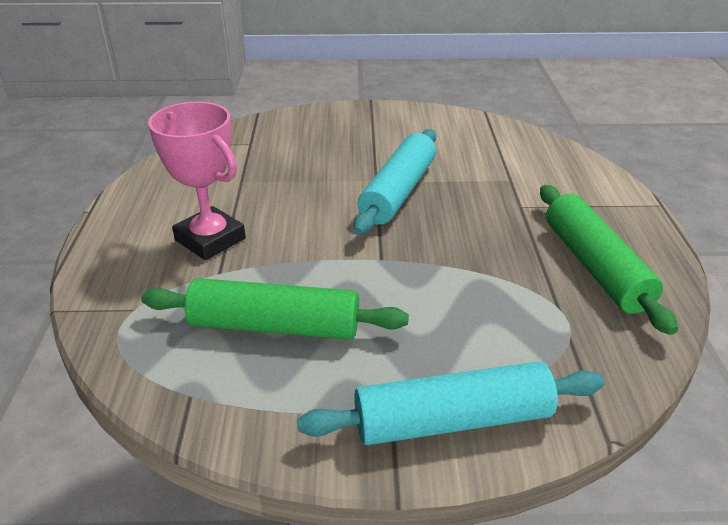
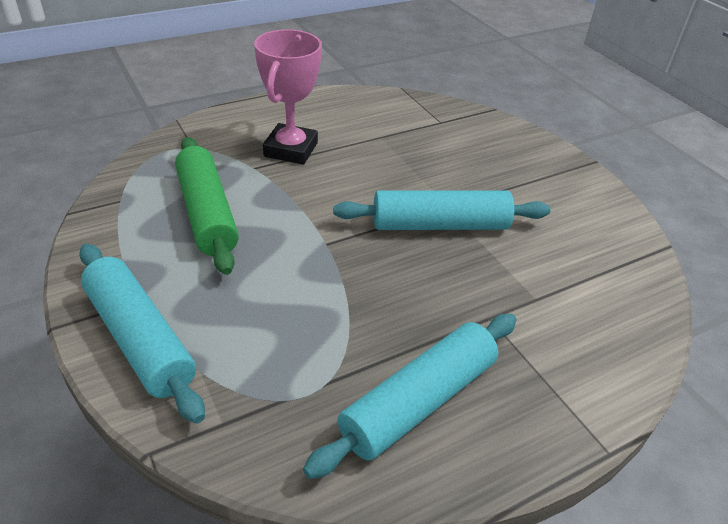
camera: 60 degrees right, 5 degrees up
(595, 266) = (418, 402): green rolling pin -> turquoise rolling pin

